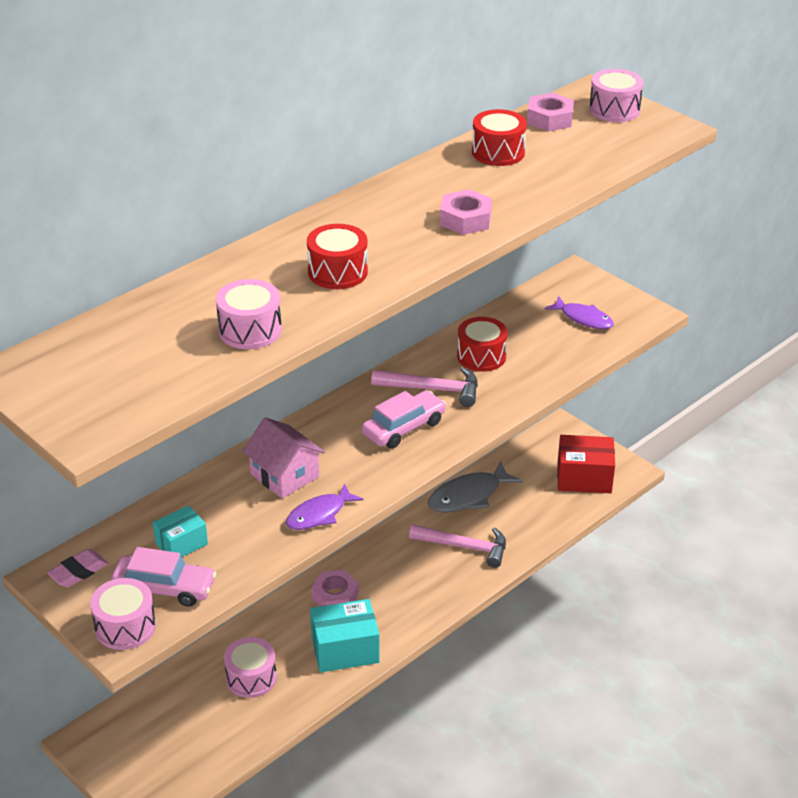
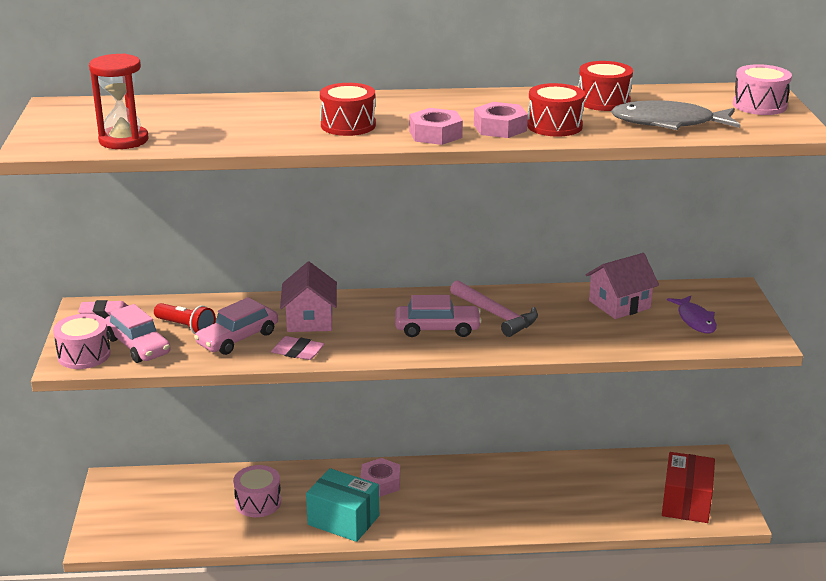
camera: 40 degrees right, 10 degrees down
(162, 385) = (123, 140): none -> red hourglass
(181, 543) = (186, 327): turquoise box -> red flashlight
(247, 529) = (237, 338): none -> pink car
(250, 330) = (230, 134): pink drum -> none
(319, 514) = (297, 352): purple fish -> pink eraser
(464, 547) = (520, 501): pink hammer -> none
(468, 496) = (567, 468): grey fish -> grey fish (669, 123)
(481, 356) = (567, 310): red drum -> red drum (554, 126)
(512, 330) = (619, 304): none -> pink house
(549, 119) = (688, 95): pink nut -> pink nut (435, 134)
(584, 478) = (686, 502): red box -> red box turned 60 degrees clockwise

